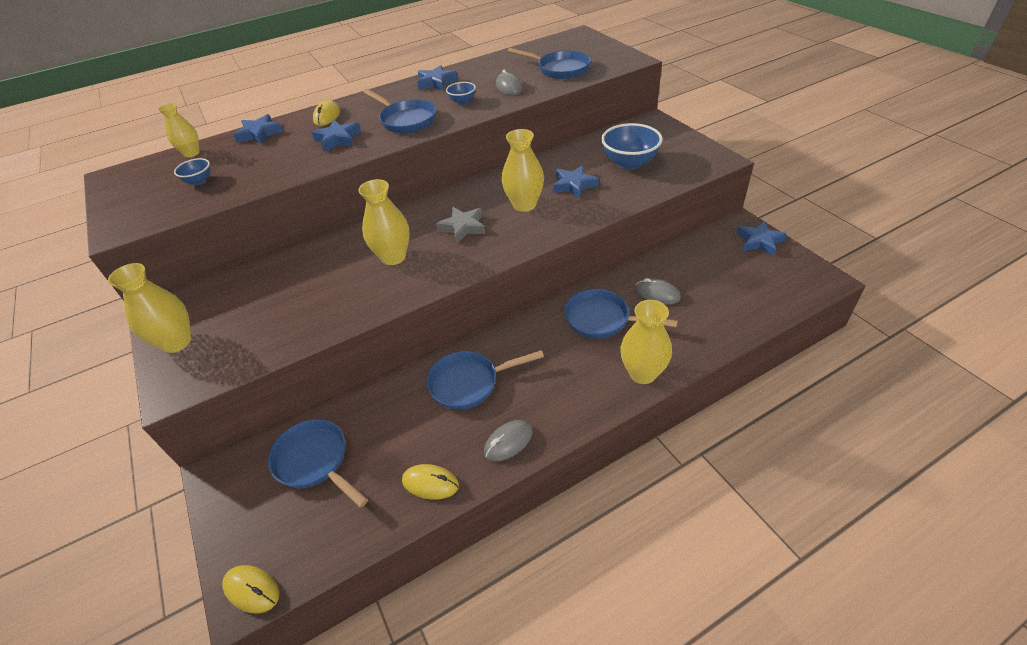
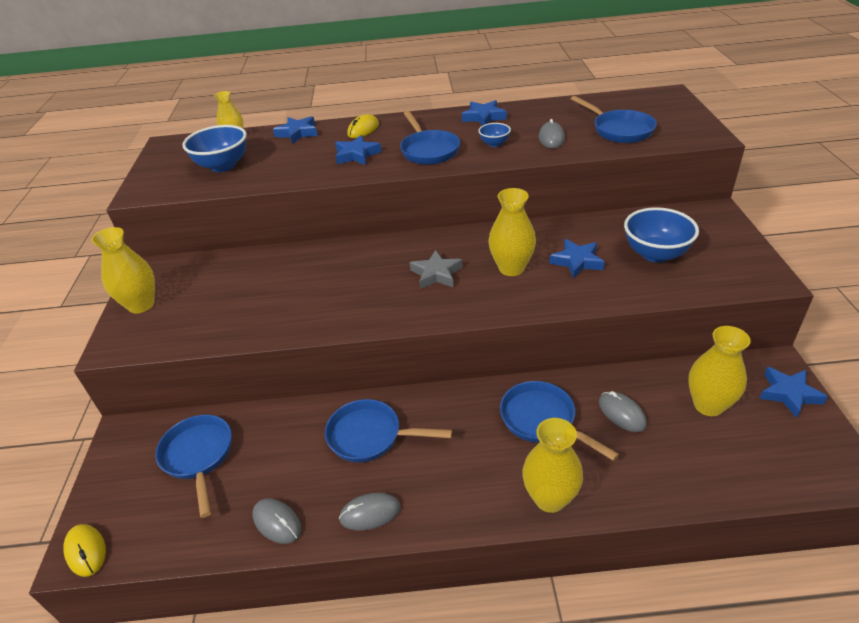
camera: 25 degrees right, 5 degrees down
(199, 181) = (223, 166): blue bowl -> blue bowl, size x1.95
(393, 257) = (355, 284): yellow vase -> yellow vase (708, 405)
(430, 483) = (277, 522): yellow mouse -> grey mouse

